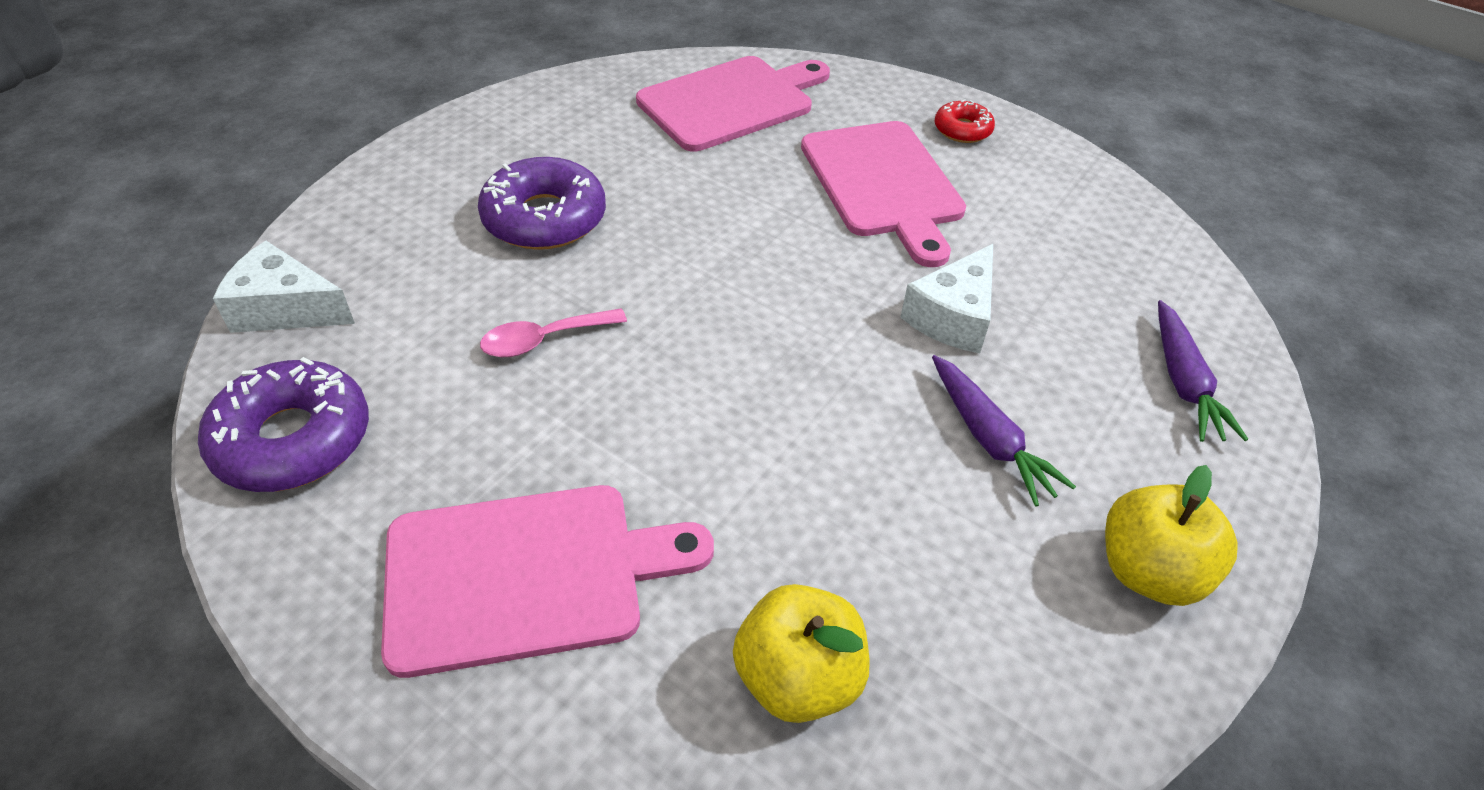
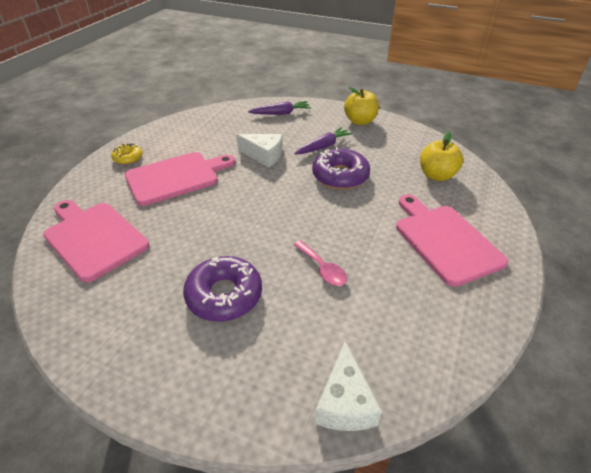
camera: 100 degrees left, 5 degrees down
(293, 439) = (432, 347): purple donut -> purple donut (340, 176)
(962, 130) = (128, 158): red donut -> yellow donut

